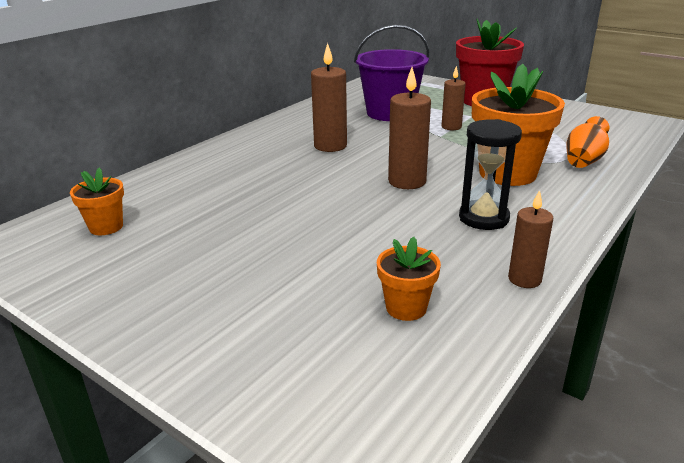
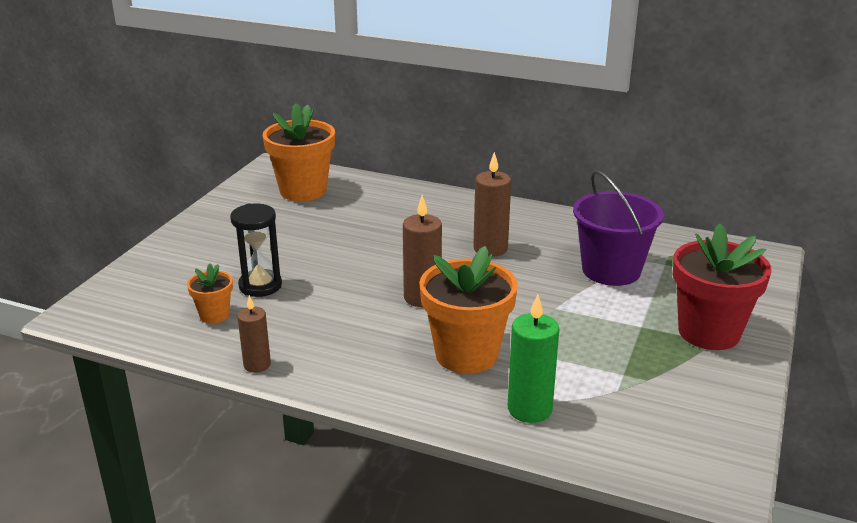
camera: 75 degrees right, 0 degrees up
(106, 227) = (303, 191): orange flower pot -> orange flower pot, size x2.00
(451, 127) = (589, 313): brown candle -> none
(483, 218) = (358, 342): black hourglass -> black hourglass (260, 286)
(584, 160) = (529, 409): orange vase -> green candle

